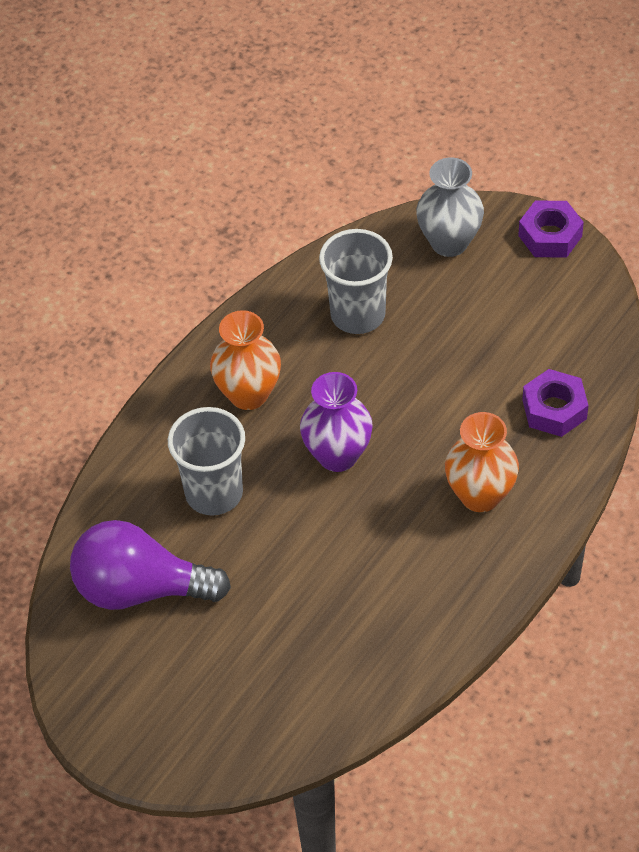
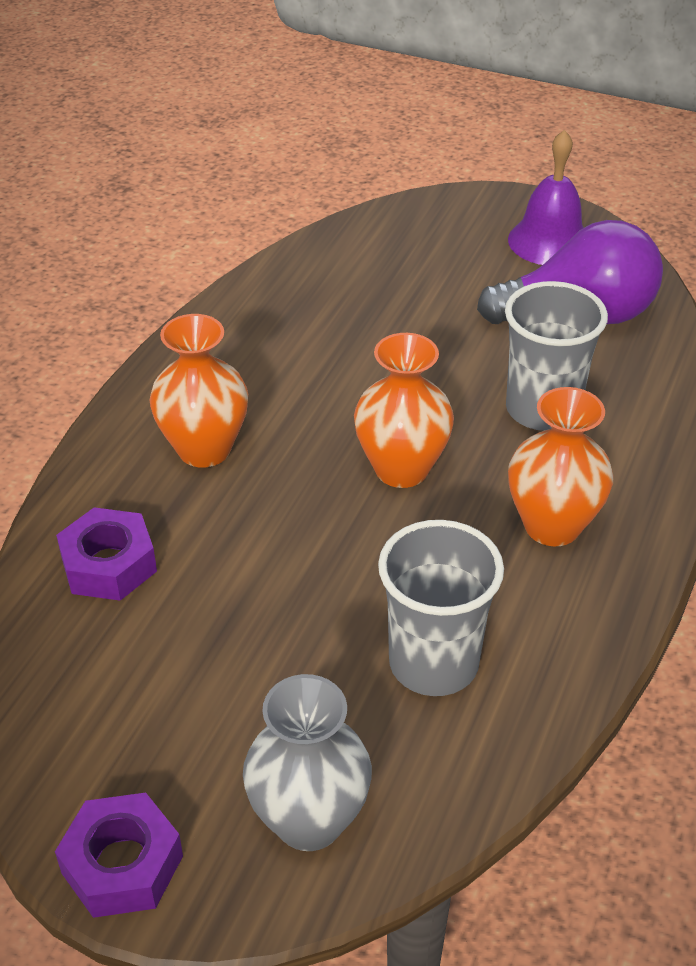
camera: 165 degrees right, 10 degrees down
(124, 690) = (549, 241): none -> purple bell
(337, 455) = (401, 469): purple vase -> orange vase

